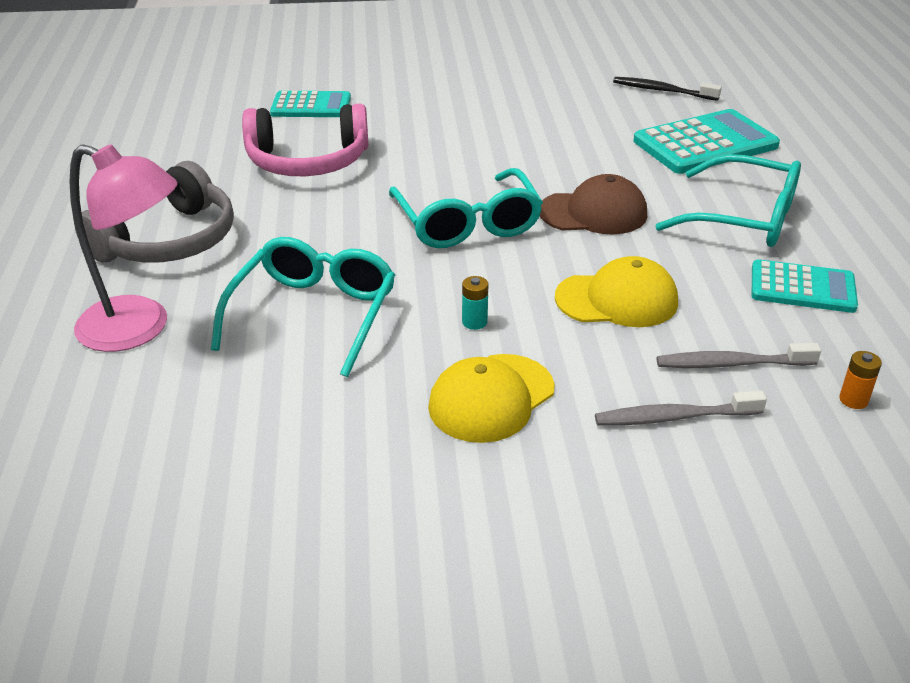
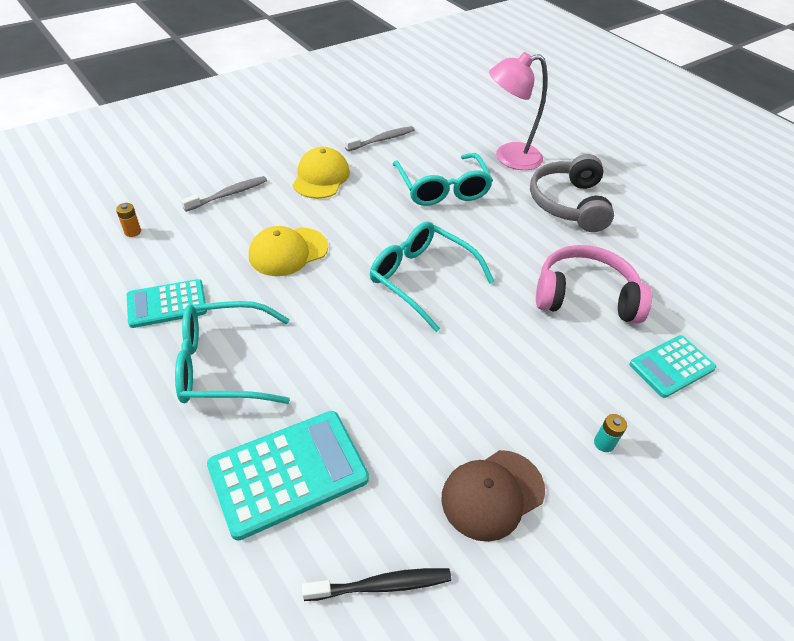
camera: 145 degrees right, 10 degrees up
(308, 161) = (585, 296): pink headphones -> pink headphones turned 45 degrees clockwise
(474, 322) = (359, 211): turquoise battery -> turquoise battery (604, 443)
(593, 213) = (343, 323): brown cap -> brown cap (492, 494)
(705, 144) = (288, 473): turquoise calculator -> turquoise calculator turned 150 degrees counterclockwise
(732, 364) = (205, 232): grey toothbrush -> grey toothbrush (382, 140)

